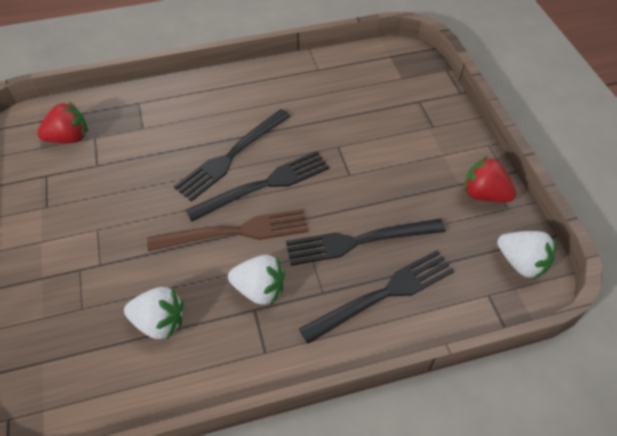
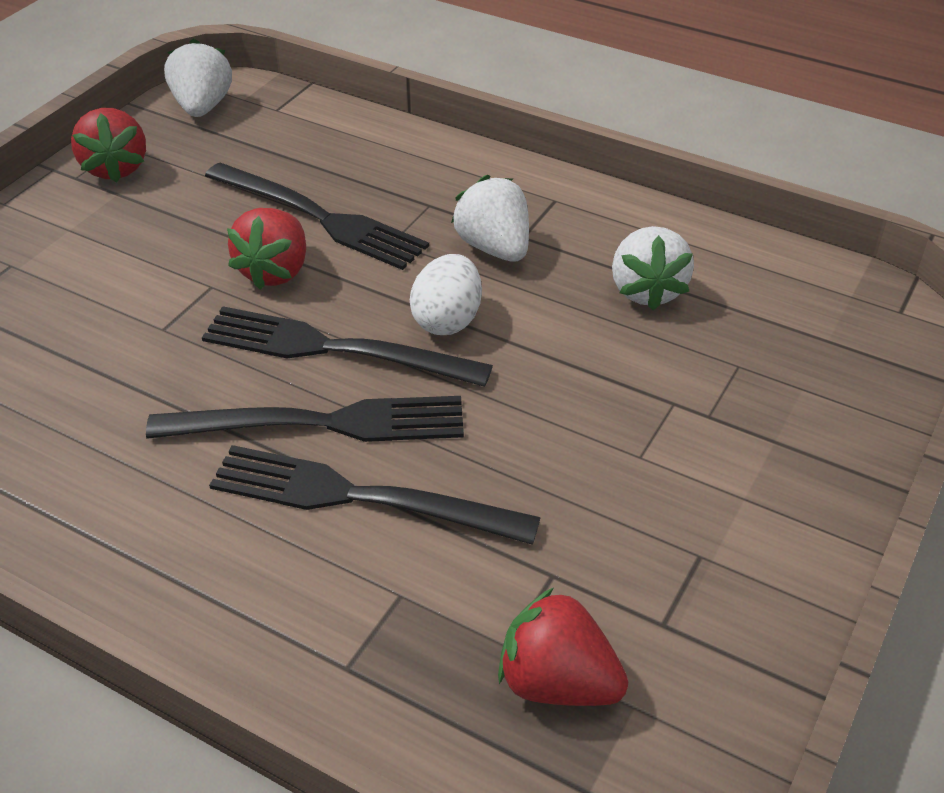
camera: 135 degrees left, 10 degrees down
(159, 322) = (647, 290): white strawberry -> white strawberry turned 150 degrees counterclockwise
(235, 232) = (447, 320): brown fork -> white egg
(335, 199) = (275, 271): none -> red strawberry
(383, 294) = (371, 166): black fork -> black fork (359, 497)

